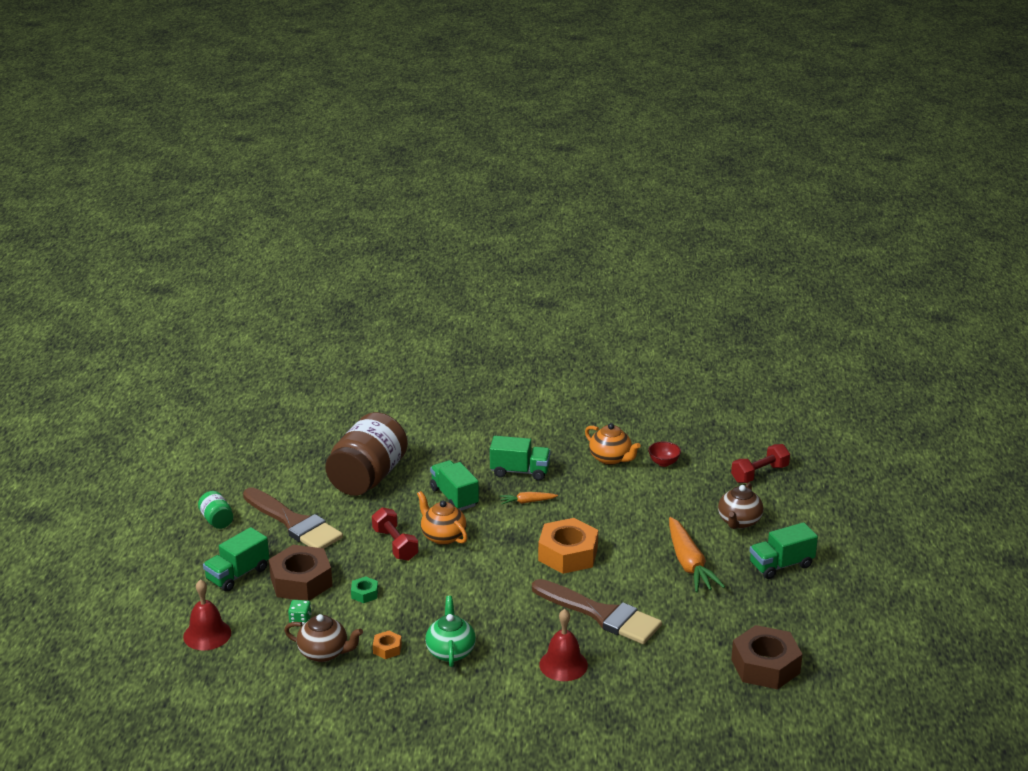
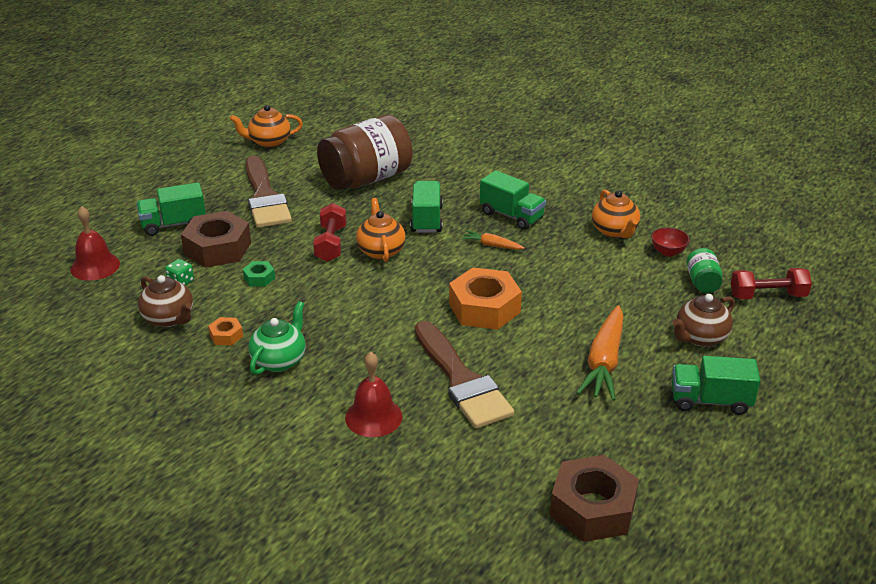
camera: 30 degrees right, 5 degrees up
(217, 520) = (206, 175): green jar -> green jar (702, 282)
(242, 471) = (269, 142): none -> orange teapot

